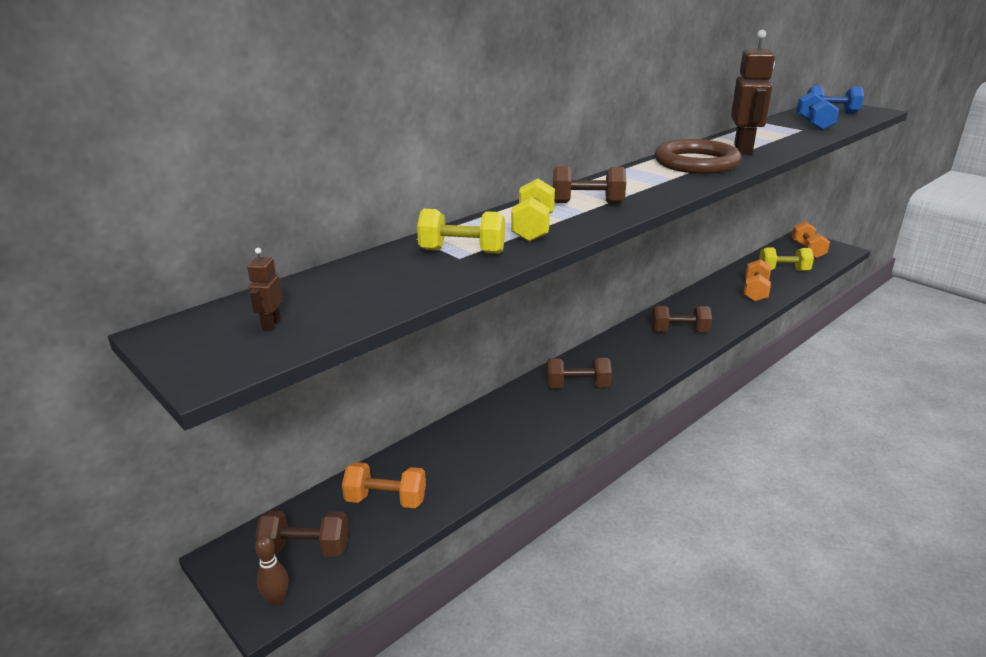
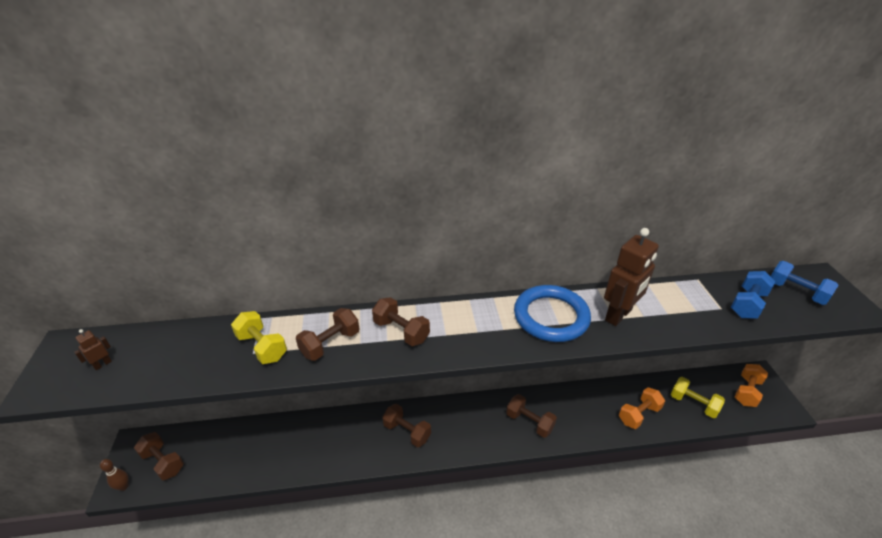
camera: 35 degrees right, 10 degrees up
(386, 500) = (224, 454): orange dumbbell -> none
(533, 228) = (330, 344): yellow dumbbell -> brown dumbbell
(696, 163) = (551, 316): brown ring -> blue ring

